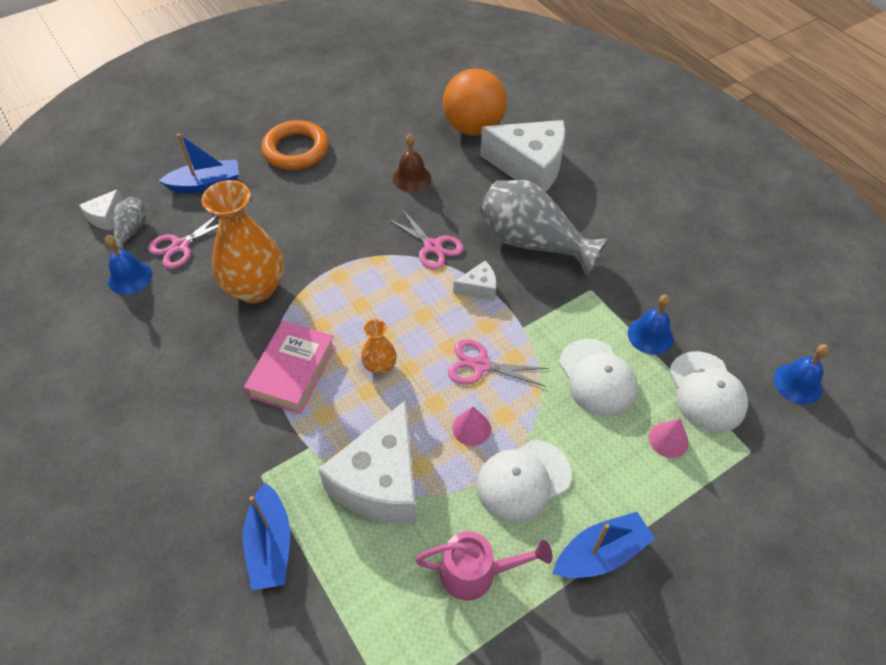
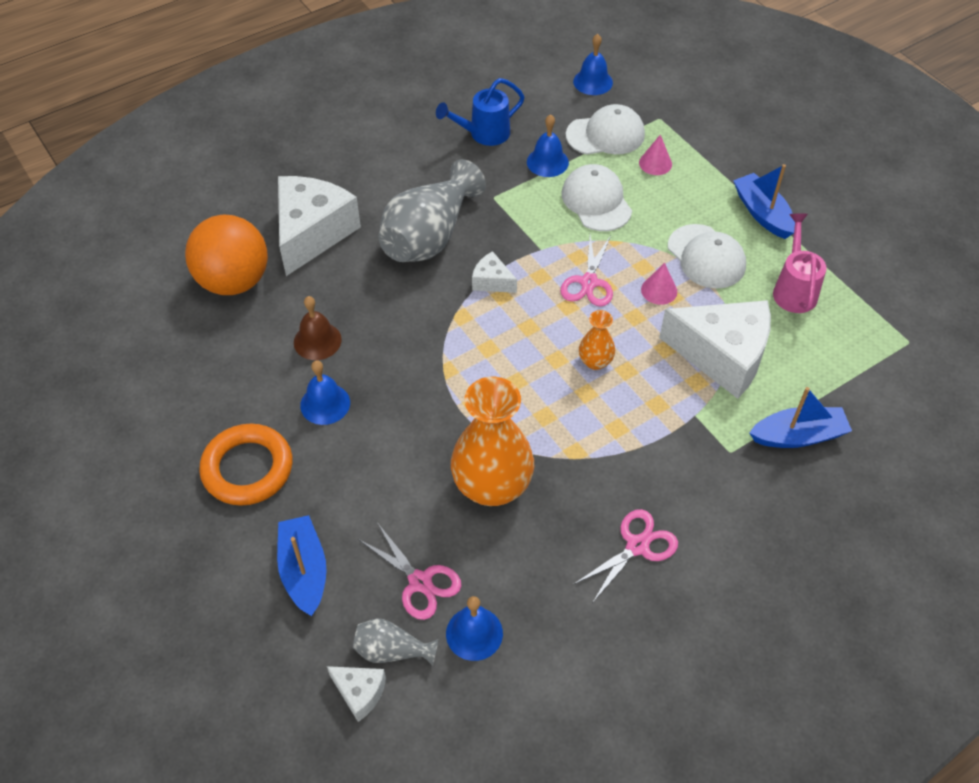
camera: 90 degrees left, 0 degrees up
(292, 371) = (606, 437): pink book -> none
(349, 186) = (325, 404): none -> blue bell
(432, 246) = (431, 320): pink scissors -> pink scissors (637, 546)
(479, 288) = (492, 281): white cheese -> white cheese turned 45 degrees counterclockwise
(597, 377) = (596, 201): white cap -> white cap turned 90 degrees counterclockwise
(681, 282) = (484, 134): none -> blue watering can

